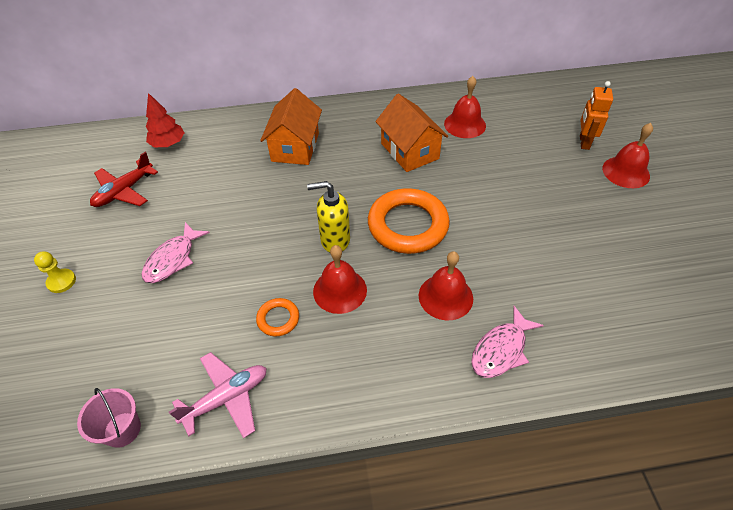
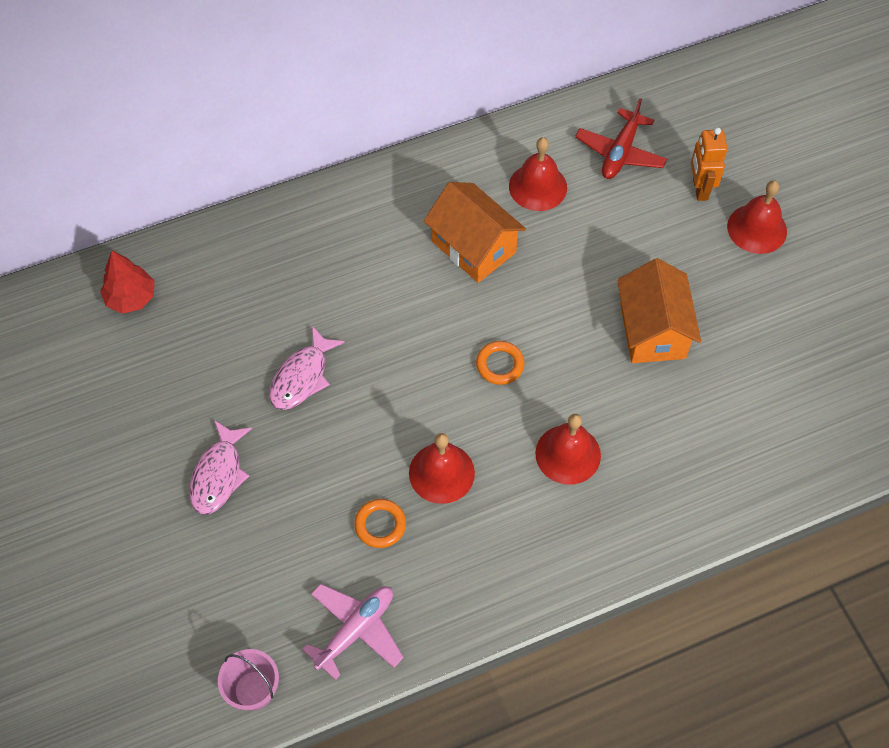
camera: 15 degrees left, 10 degrees up
(61, 281) = (89, 535): yellow pawn -> none
(124, 191) = (105, 388): red plane -> red plane (620, 152)
(295, 147) = (315, 269): orange house -> orange house (652, 330)
(335, 240) = (414, 405): yellow soap dispenser -> none
(408, 225) = (500, 365): orange ring -> orange ring, size x0.47
(501, 350) = (643, 506): pink fish -> pink fish (302, 377)

